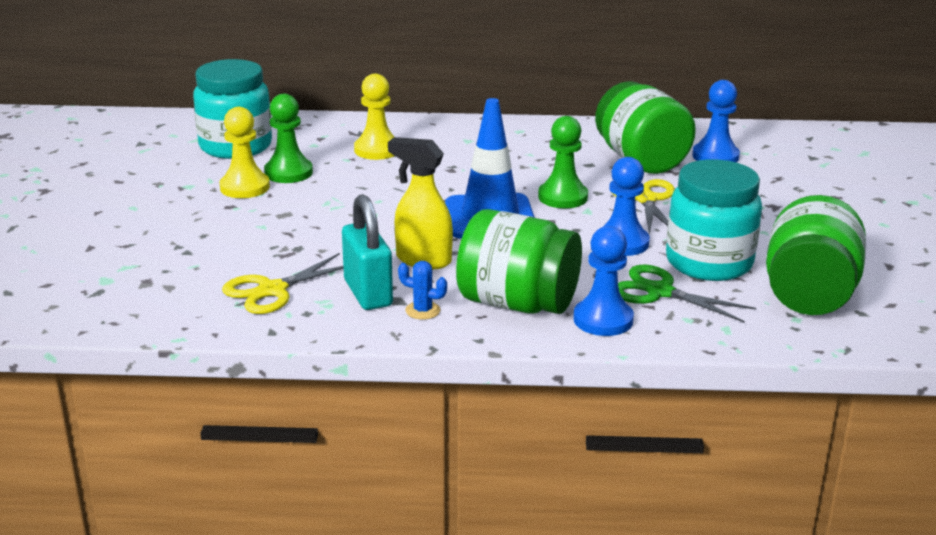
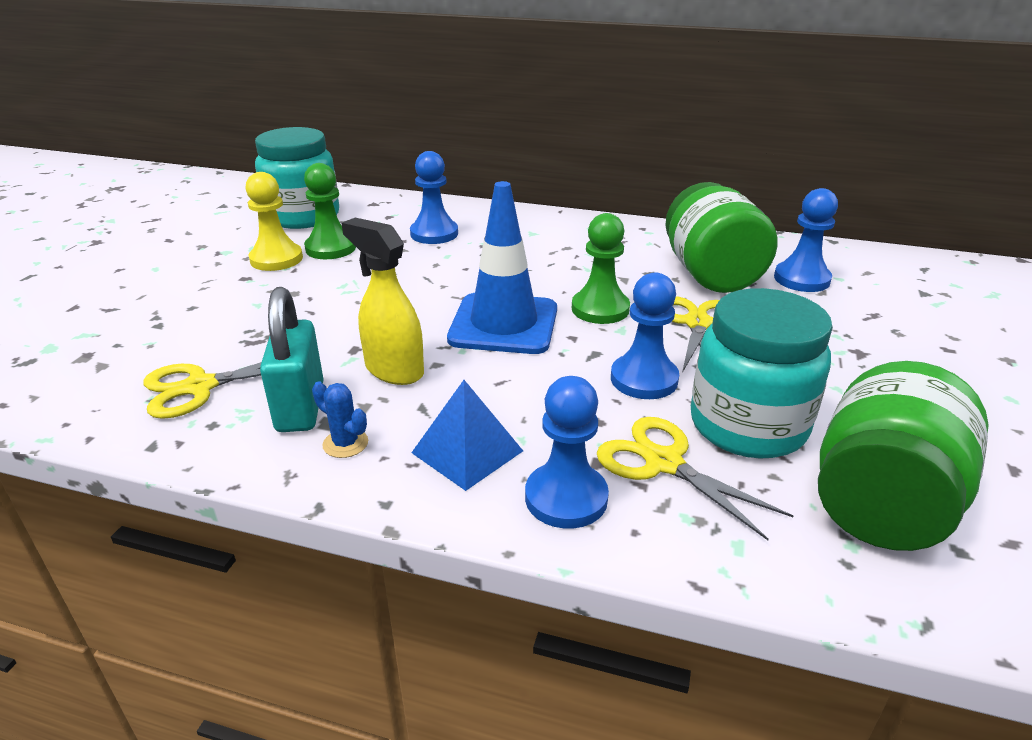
camera: 15 degrees right, 5 degrees up
(377, 150) = (434, 234): yellow pawn -> blue pawn
(517, 303) = (467, 451): green jar -> blue pyramid
(660, 292) = (663, 463): green scissors -> yellow scissors

